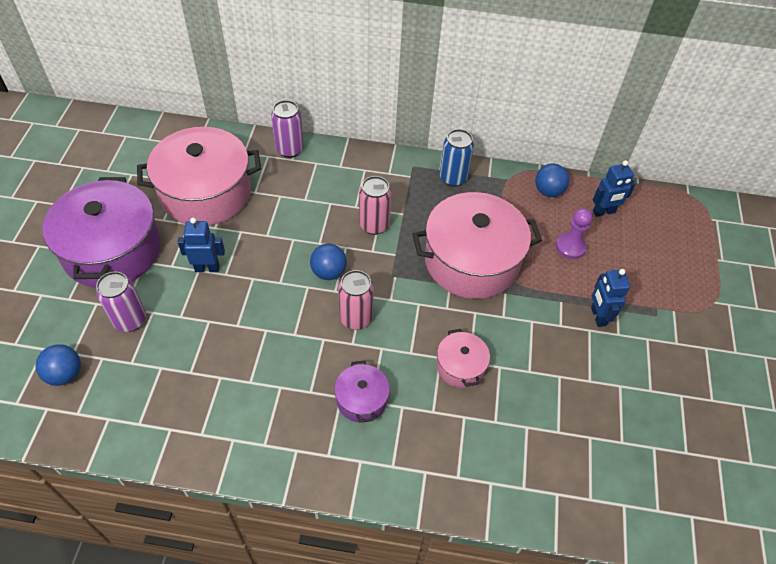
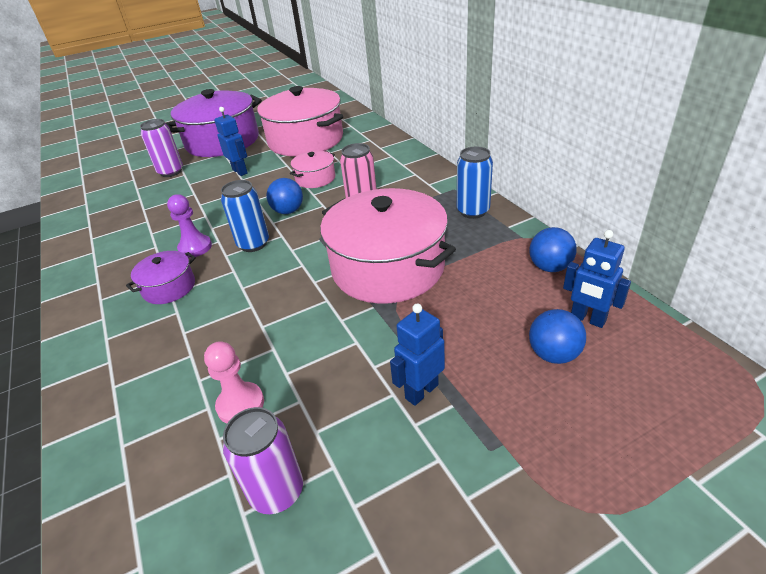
camera: 60 degrees right, 15 degrees down
(65, 374) = (112, 176): blue ball -> blue ball (553, 354)
(289, 150) = (388, 142): purple can -> purple can (277, 491)
(355, 318) = (253, 244): pink can -> blue can
(460, 366) = (251, 323): pink pot -> pink pot (315, 178)
(538, 408) = (240, 404): none -> pink pawn
(570, 247) = (496, 319): purple pawn -> purple pawn (195, 247)

